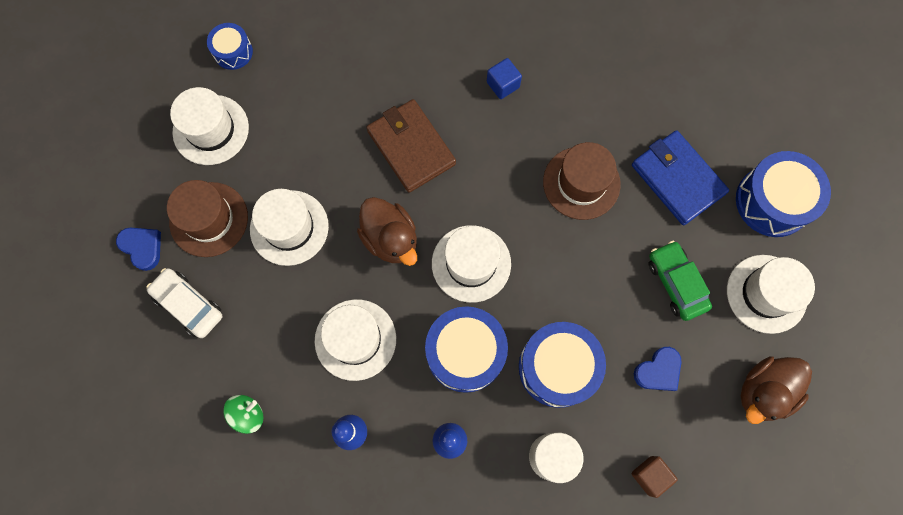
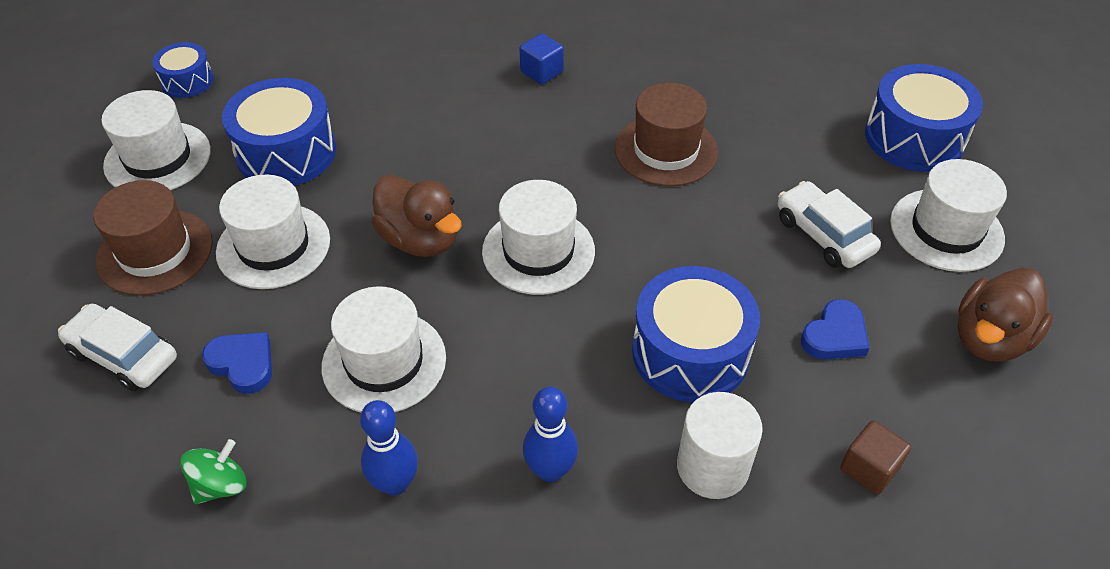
camera: 10 degrees left, 25 degrees down
(142, 247) = (53, 297): blue heart -> blue heart (243, 364)
(411, 147) = (434, 143): brown wallet -> none
(465, 352) = (551, 354): blue drum -> blue drum (286, 152)
(676, 283) = (823, 235): green car -> white car
(677, 179) = (787, 132): blue wallet -> none

